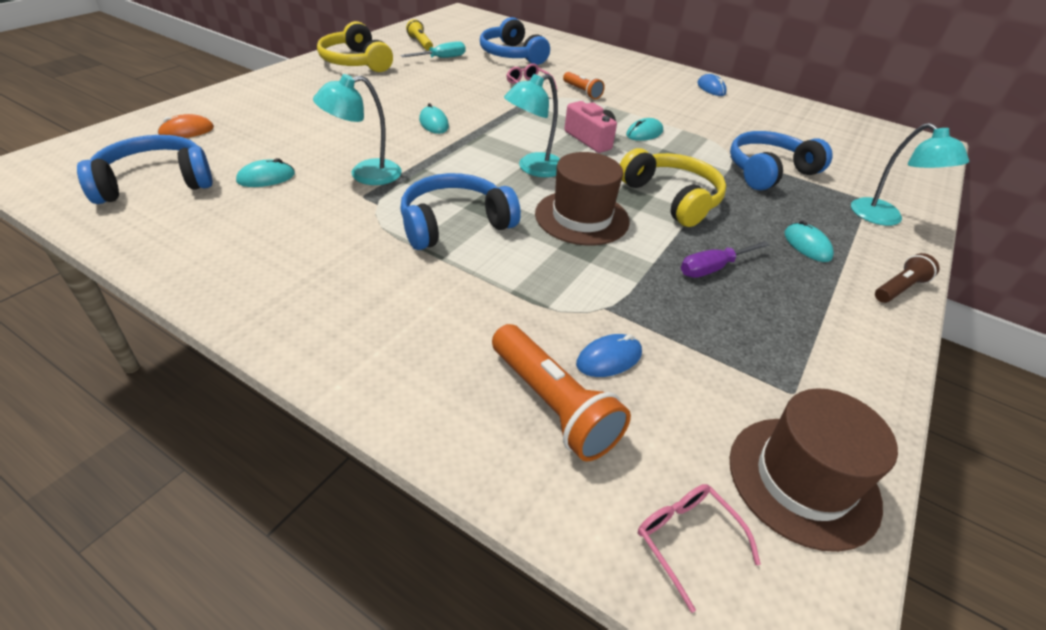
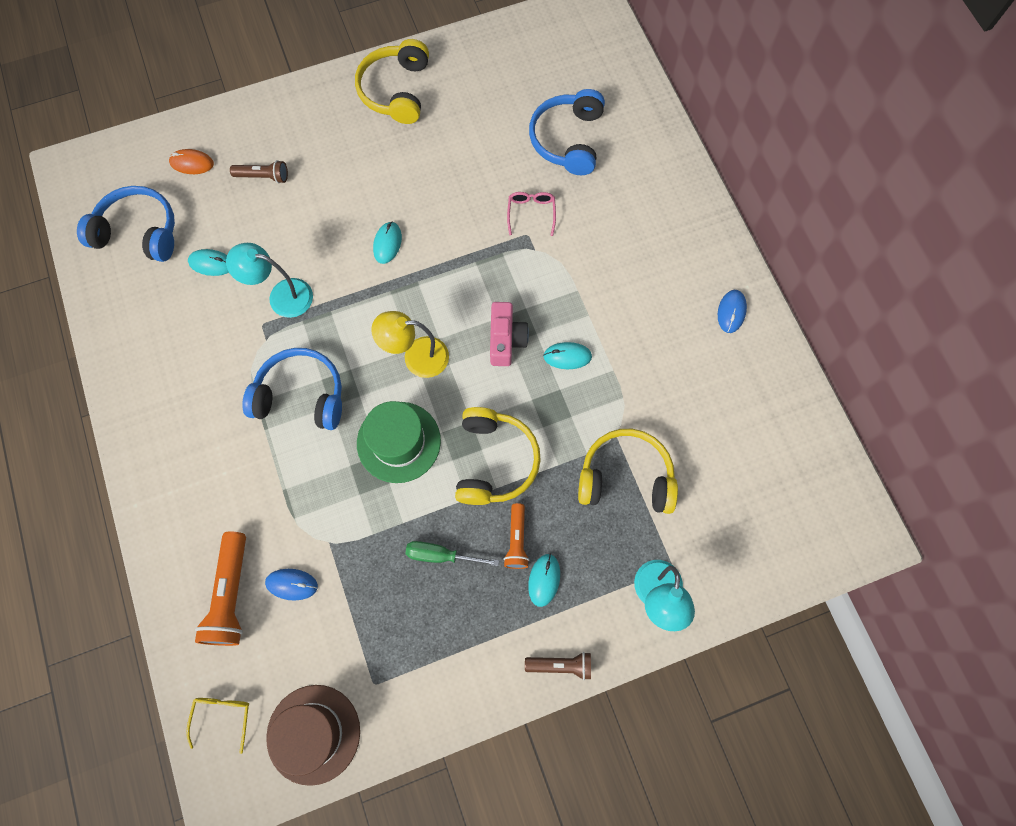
camera: 40 degrees right, 30 degrees up
(275, 121) = (263, 177): none -> brown flashlight
(420, 43) = (489, 72): yellow flashlight -> none
(441, 58) = (486, 117): turquoise screwdriver -> none
(533, 168) = (416, 357): turquoise lamp -> yellow lamp
(582, 92) = (575, 252): orange flashlight -> orange flashlight (516, 540)
(582, 217) = (398, 442): brown hat -> green hat
(686, 539) = (223, 716): pink glasses -> yellow glasses
(713, 268) = (441, 555): purple screwdriver -> green screwdriver
(769, 171) = (625, 477): blue headphones -> yellow headphones

